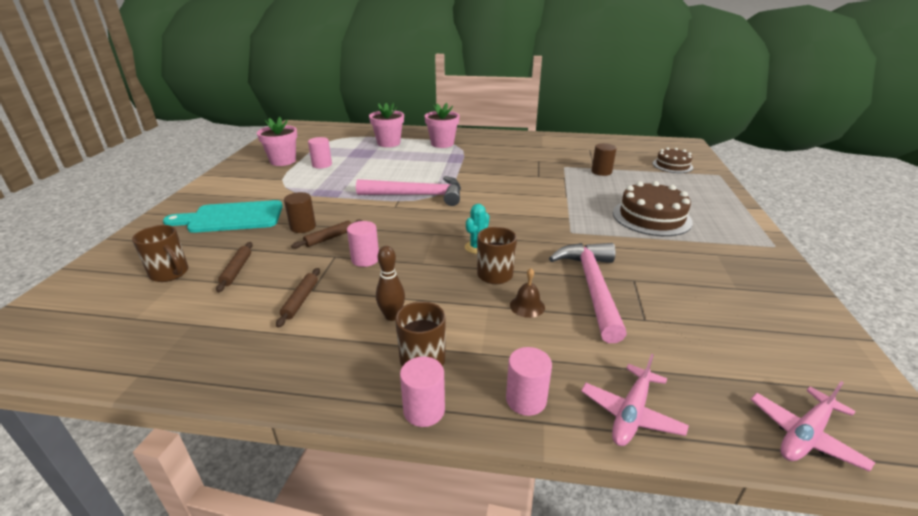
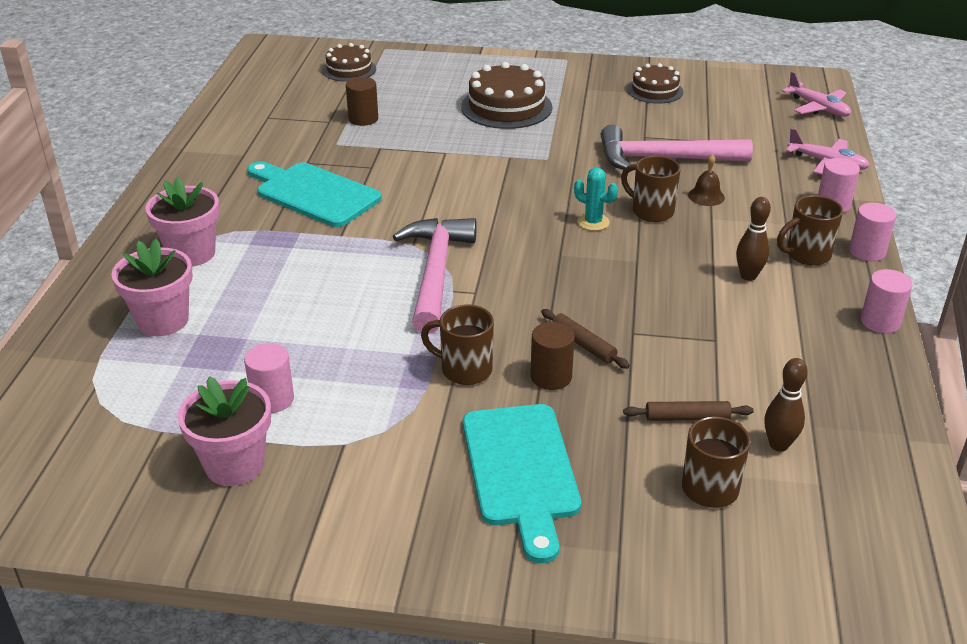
camera: 90 degrees left, 5 degrees up
(184, 305) = (778, 445): none -> brown bowling pin
(300, 300) = (740, 345): brown rolling pin -> none
(322, 204) = (464, 370): none -> brown mug
(365, 259) = (636, 305): pink cylinder -> pink cylinder (880, 322)
(503, 163) = (313, 193): none -> turquoise cutting board
(744, 293) = (655, 90): none -> brown cake

